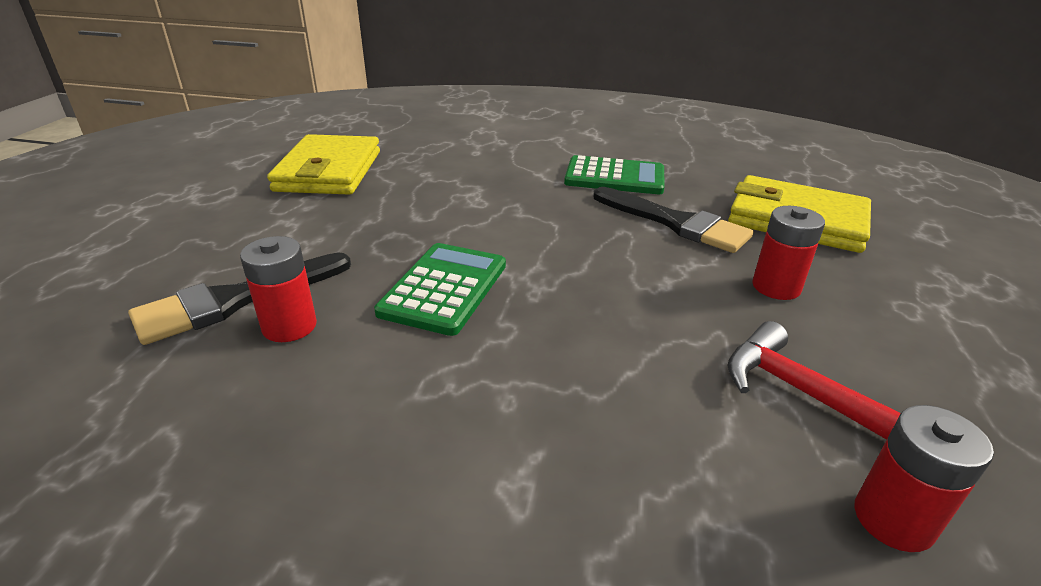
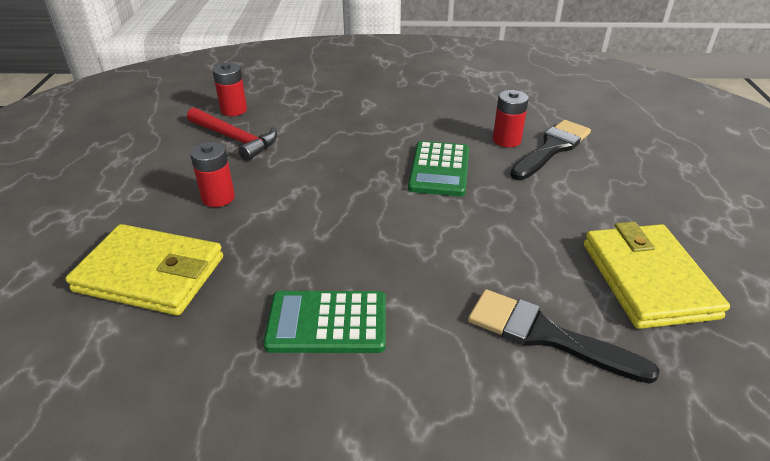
camera: 170 degrees right, 5 degrees up
(675, 223) = (273, 252): black brush -> black brush (546, 335)

